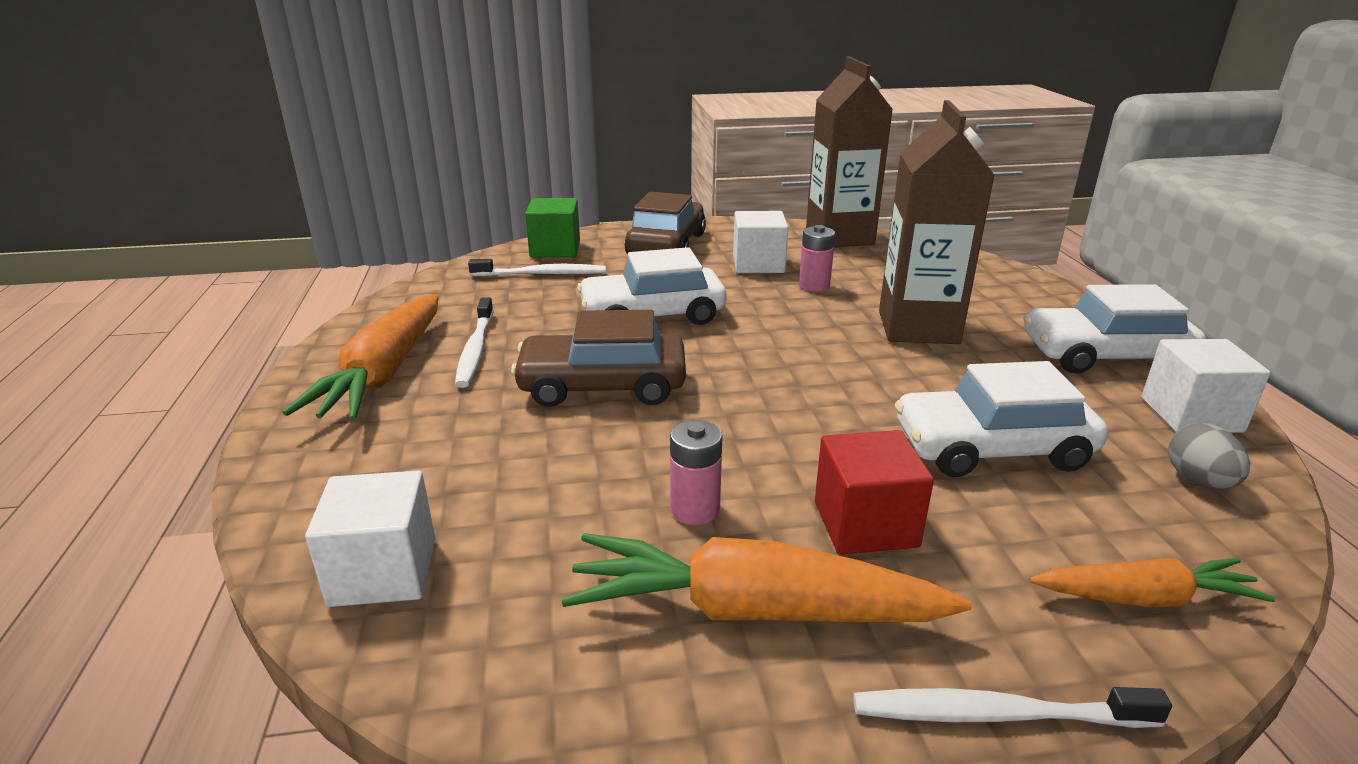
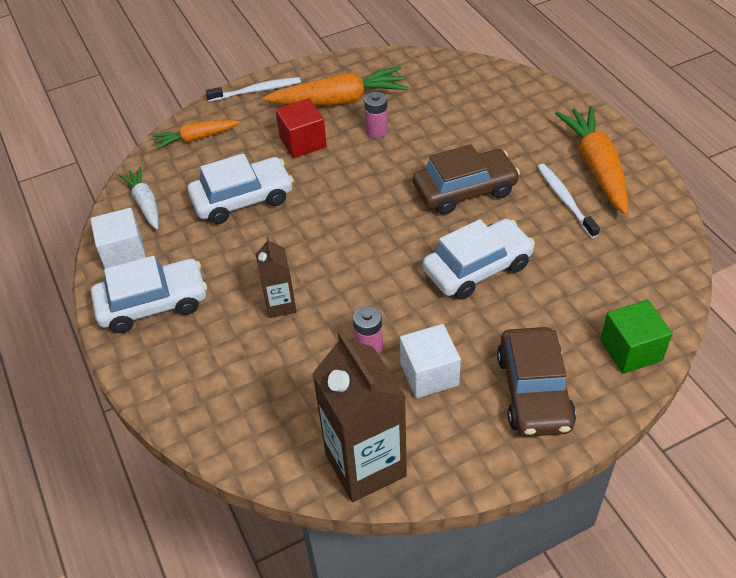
camera: 165 degrees right, 20 degrees up
(383, 571) = (479, 80): white cube -> none
(542, 274) = (603, 302): white toothbrush -> none
(918, 327) = (280, 305): brown carton -> brown carton, size x0.53
(1198, 481) = (145, 203): grey egg -> white carrot

